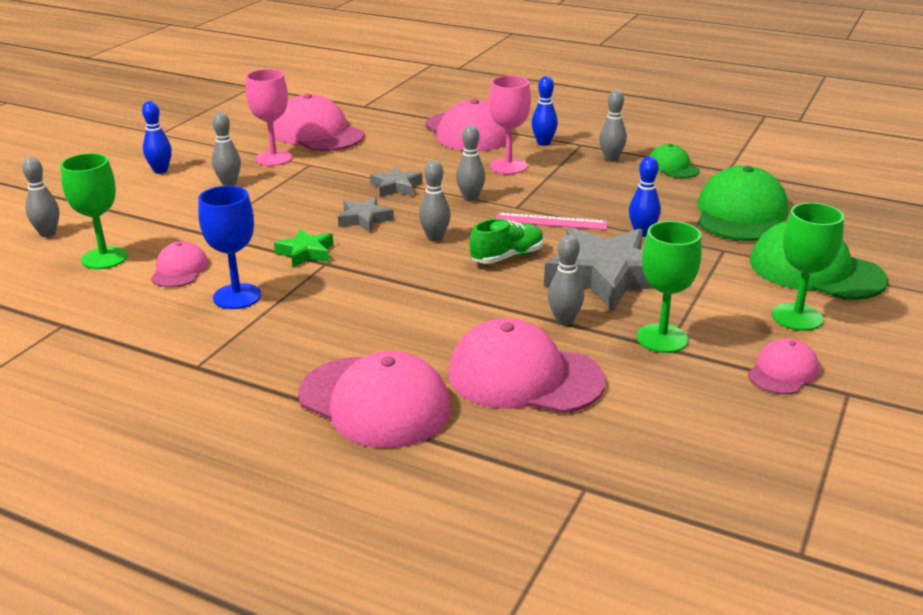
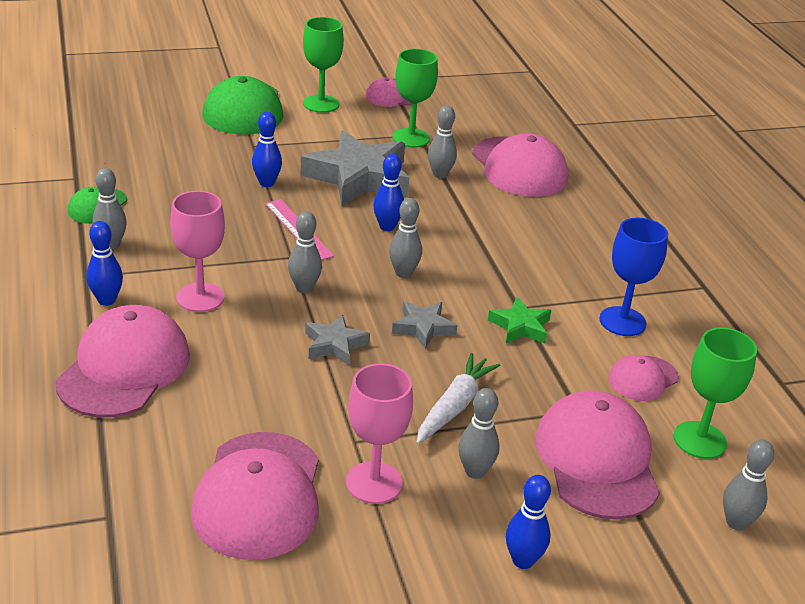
camera: 135 degrees left, 5 degrees up
(281, 198) = (454, 406): none -> white carrot
(375, 402) = (619, 204): pink cap -> pink cap (596, 460)
(507, 257) = (387, 227): green shoe -> blue bowling pin
(740, 214) = (175, 152): green cap -> none

